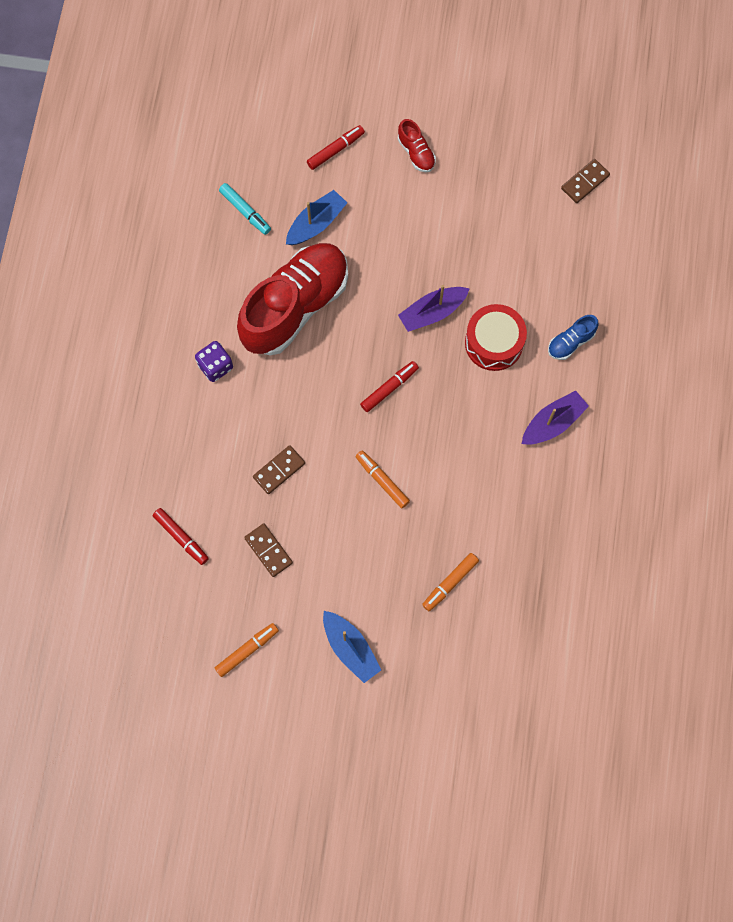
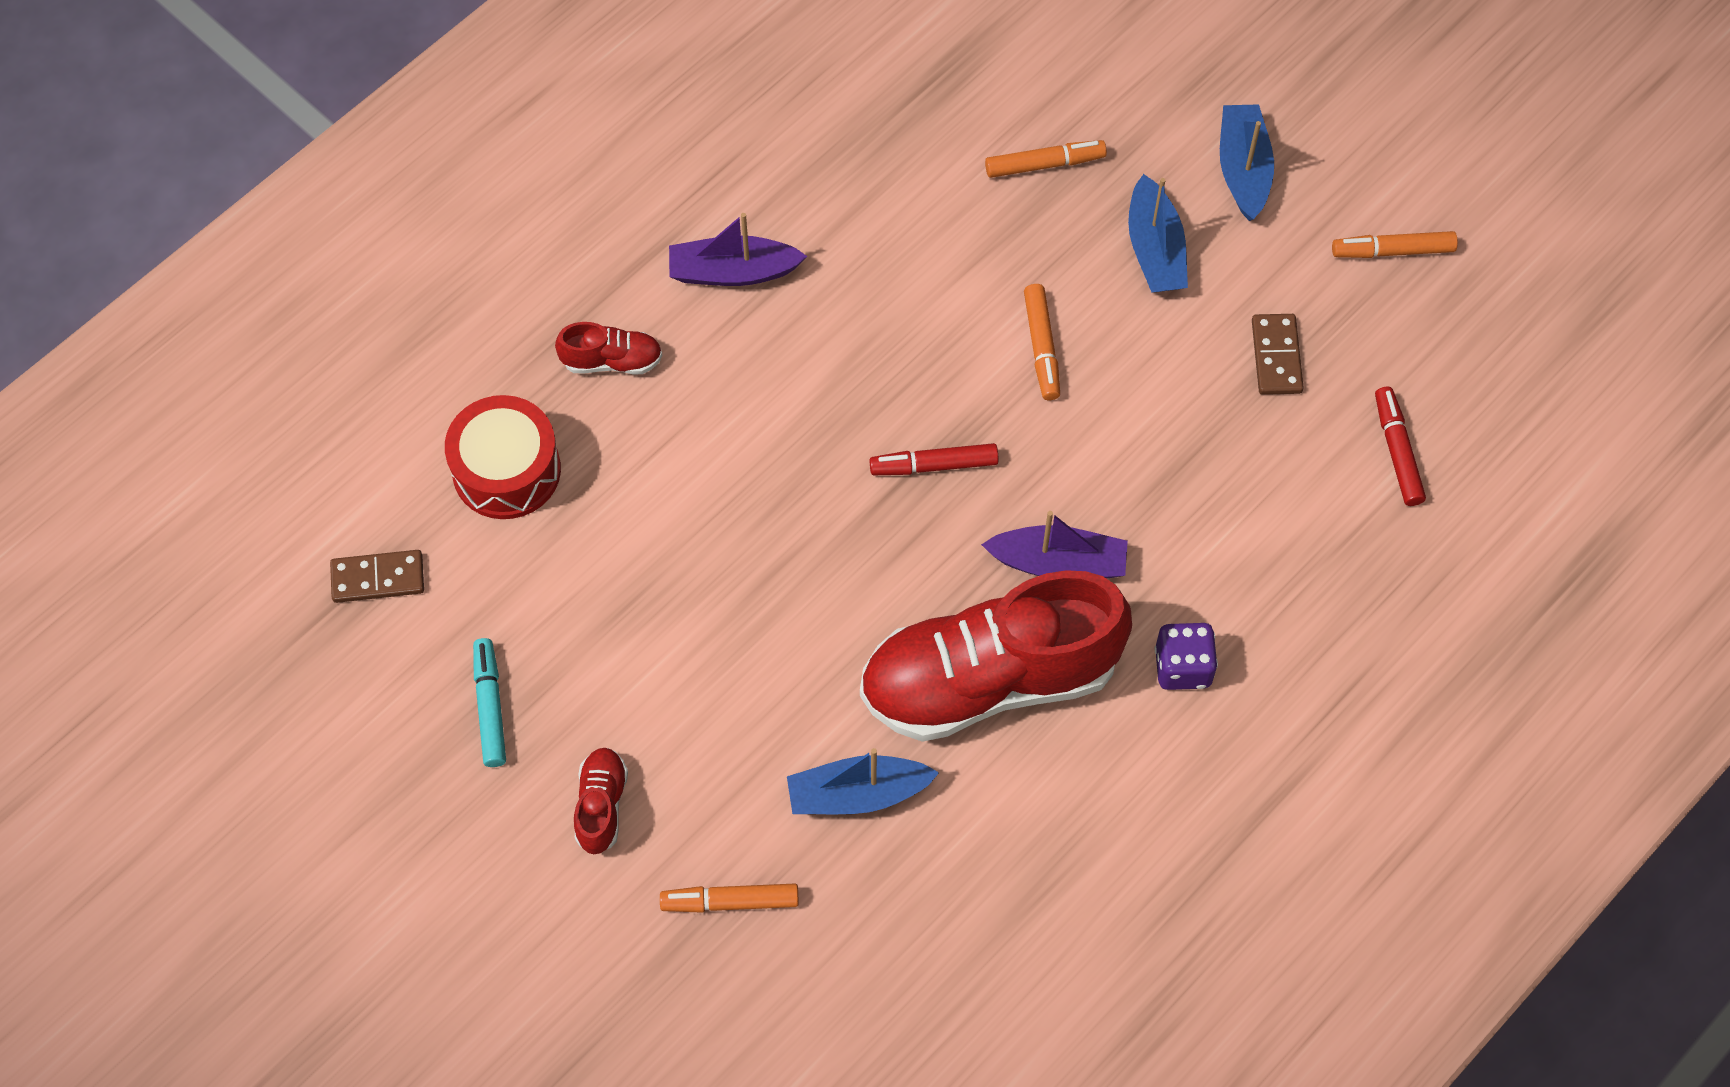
camera: 145 degrees left, 10 degrees down
(245, 211) = (961, 894): turquoise marker -> turquoise marker (490, 707)
(279, 470) = (1186, 454): brown domino -> none
(335, 150) = (730, 902): red marker -> orange marker
(364, 570) = (1155, 250): none -> blue boat
(432, 312) = (781, 533): purple boat -> purple boat (1058, 563)
(494, 343) = (725, 431): red drum -> red drum (506, 470)
(570, 342) = (612, 360): blue shoe -> red shoe

